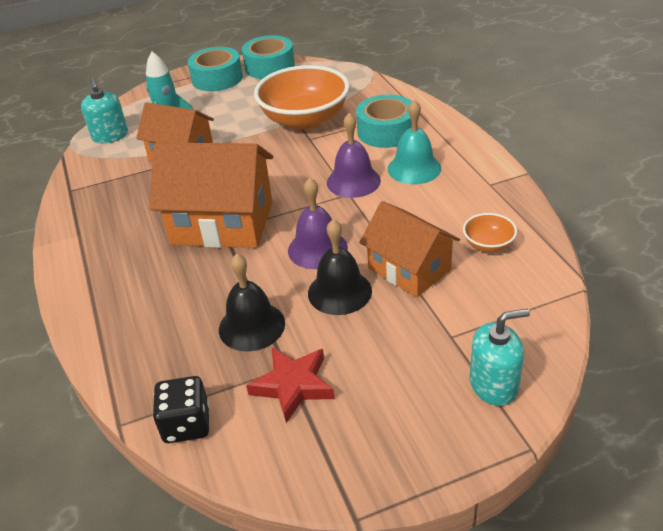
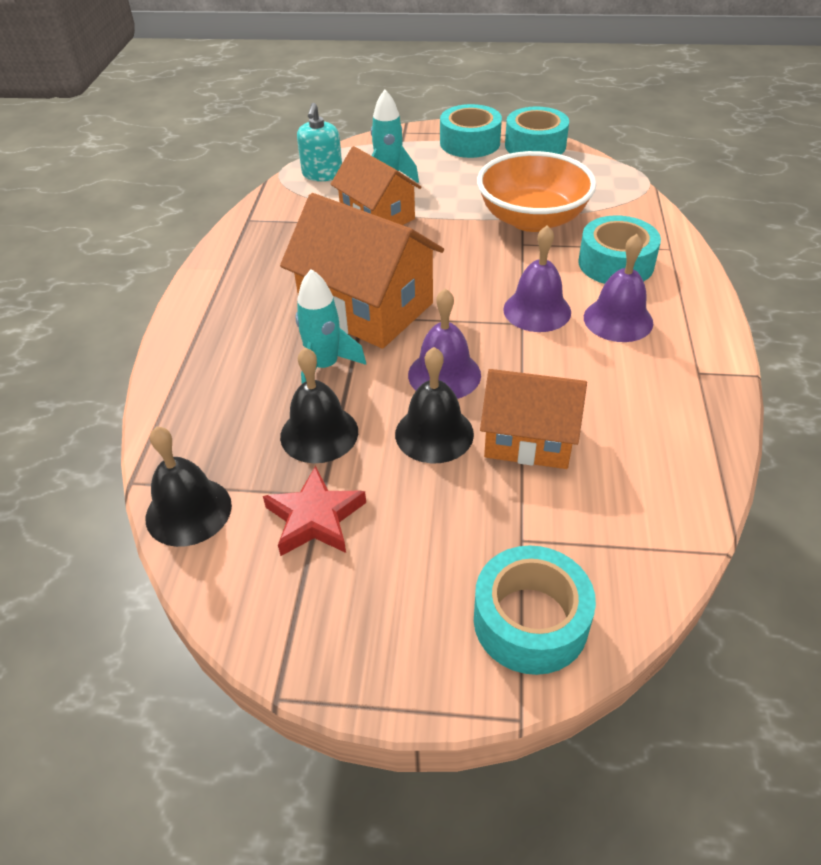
camera: 25 degrees right, 5 degrees up
(186, 424) = (188, 511): black dice -> black bell
(220, 277) = (324, 366): none -> turquoise rocket
(409, 269) = (529, 439): orange house -> orange house turned 60 degrees counterclockwise
(414, 168) = (618, 320): turquoise bell -> purple bell
(488, 244) = (643, 446): orange bowl -> none
(493, 385) = (530, 621): turquoise soap dispenser -> turquoise tape

